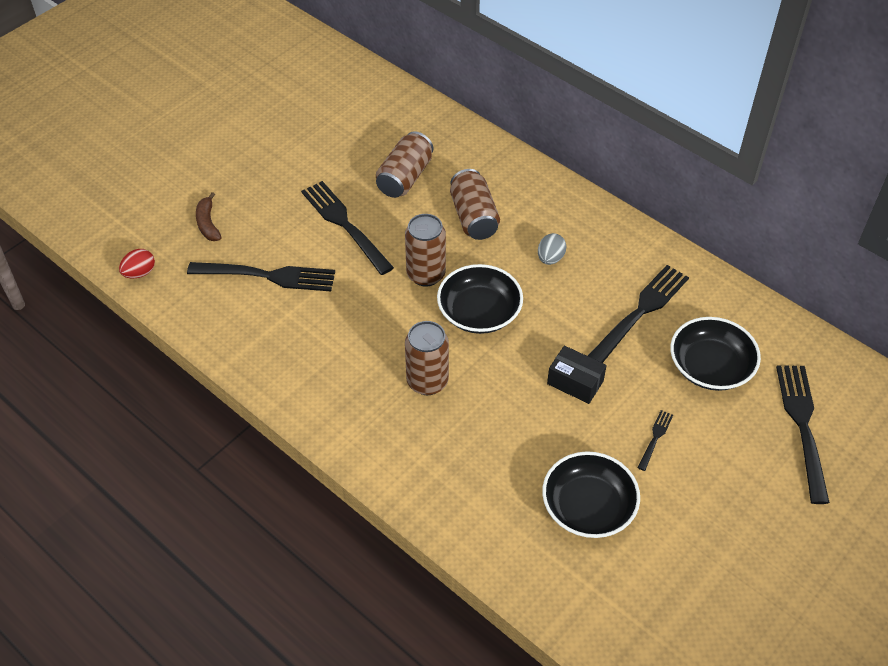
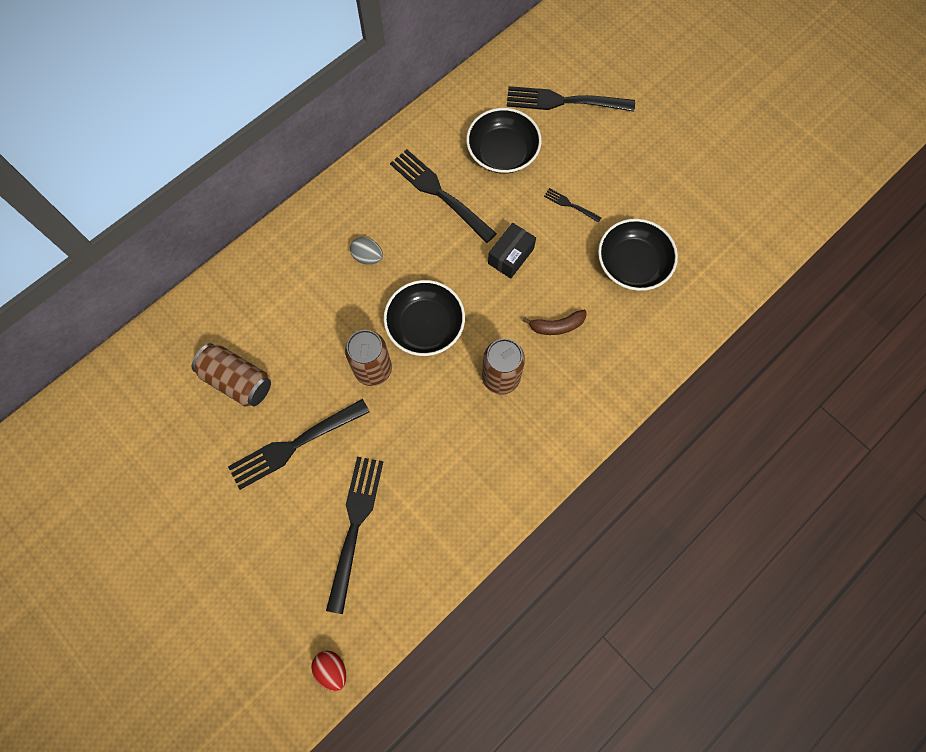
camera: 85 degrees left, 20 degrees up
(208, 223) = (269, 593): brown banana -> brown banana (557, 326)
(474, 217) = (304, 319): brown can -> none

